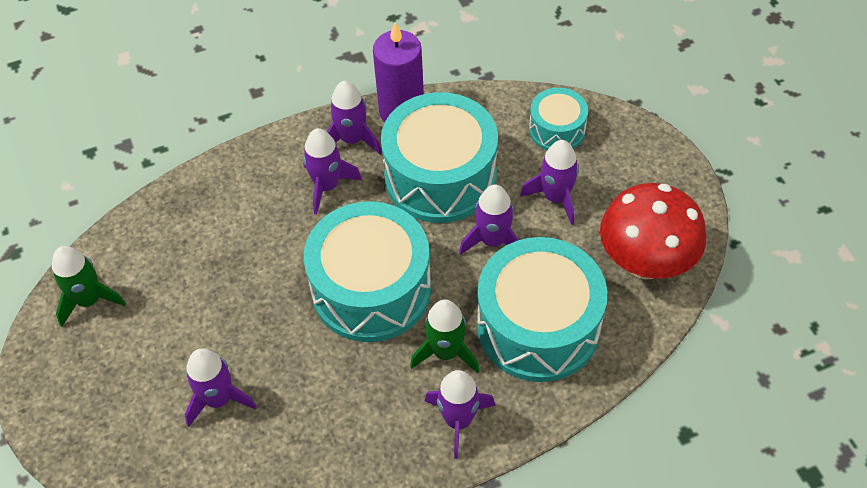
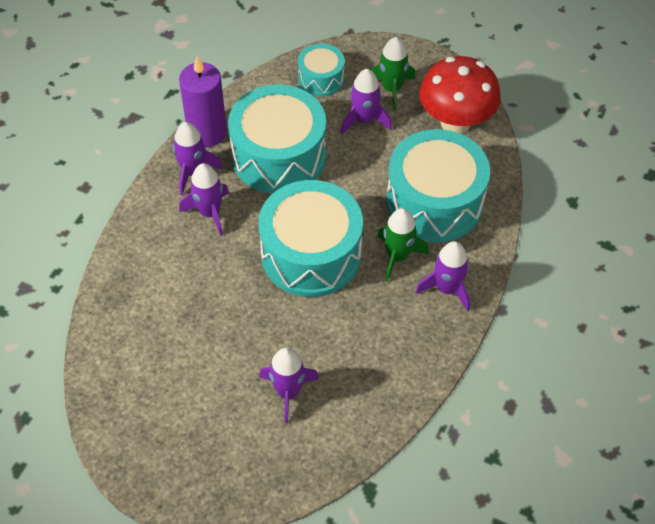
camera: 45 degrees left, 0 degrees up
(89, 300) = (124, 403): green rocket -> green rocket (391, 89)
(493, 241) = (354, 172): purple rocket -> none

